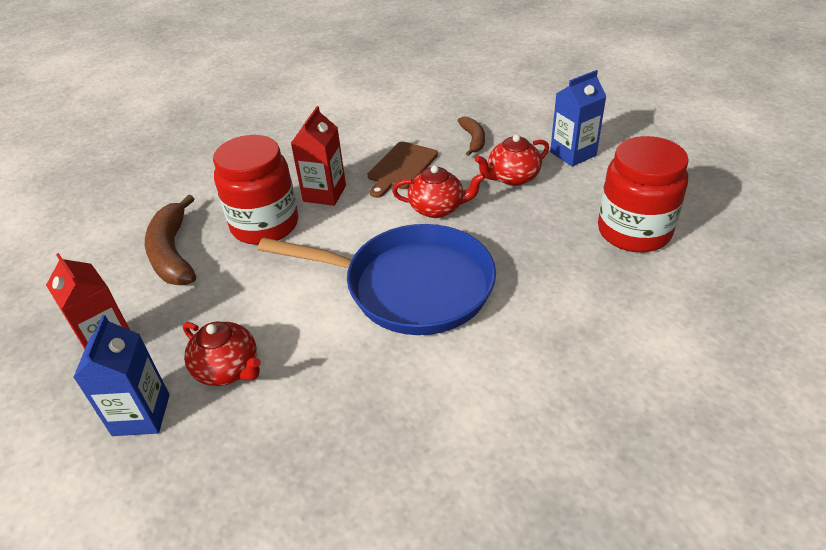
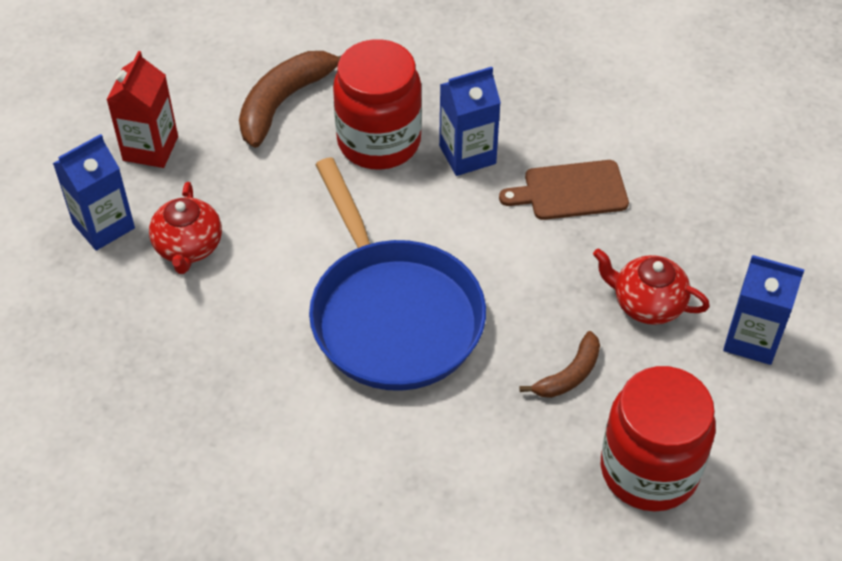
camera: 50 degrees right, 10 degrees up
(324, 193) = (467, 155): red carton -> blue carton
(437, 208) = (529, 266): red teapot -> none
(473, 139) = (687, 225): brown banana -> brown banana (569, 374)

